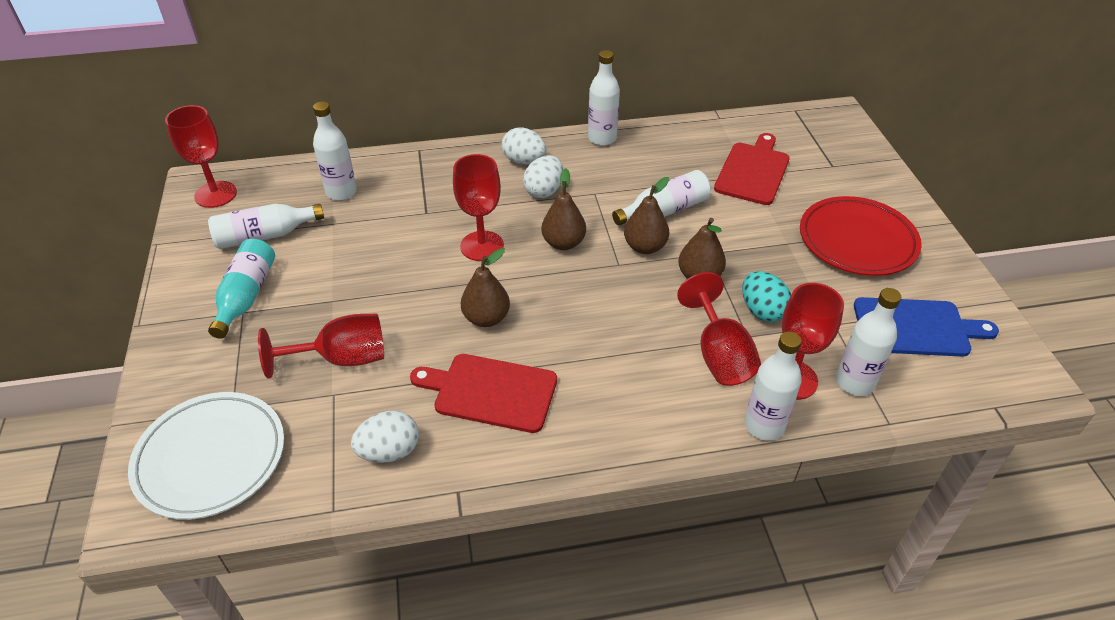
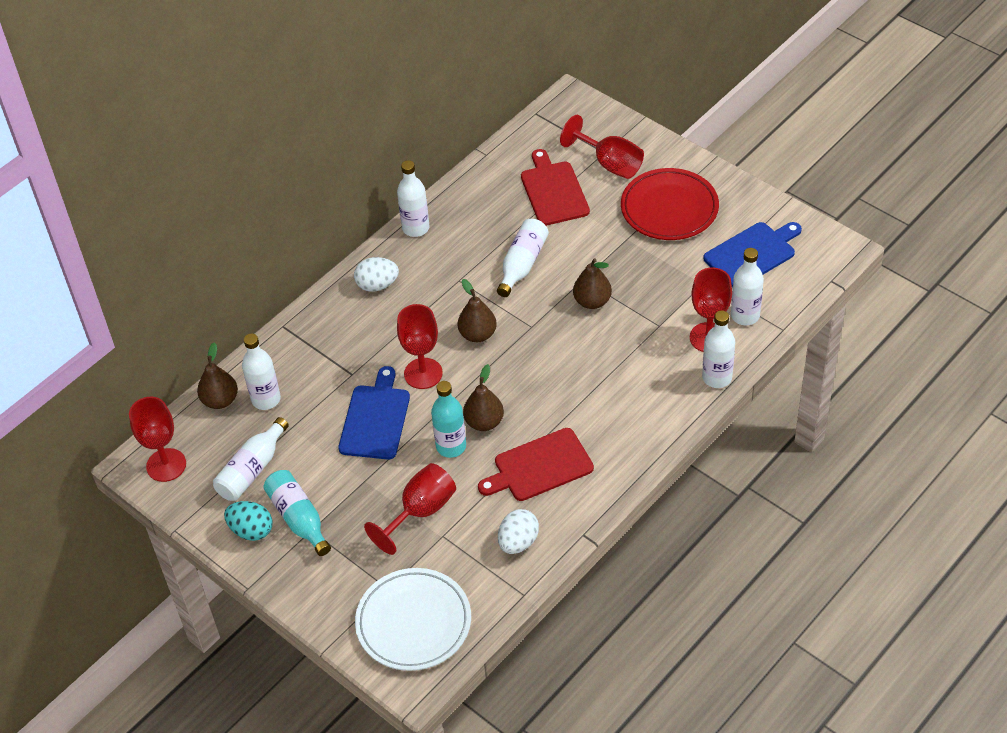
camera: 35 degrees left, 5 degrees up
(401, 257) = (375, 419): none -> blue cutting board
(434, 320) = (451, 446): none -> turquoise bottle
(544, 191) = (420, 301): white egg -> none
(645, 247) = (536, 302): brown pear -> brown pear (220, 400)
(719, 354) = (653, 349): red goblet -> red goblet (610, 164)
(762, 311) = (653, 301): turquoise egg -> turquoise egg (251, 530)

